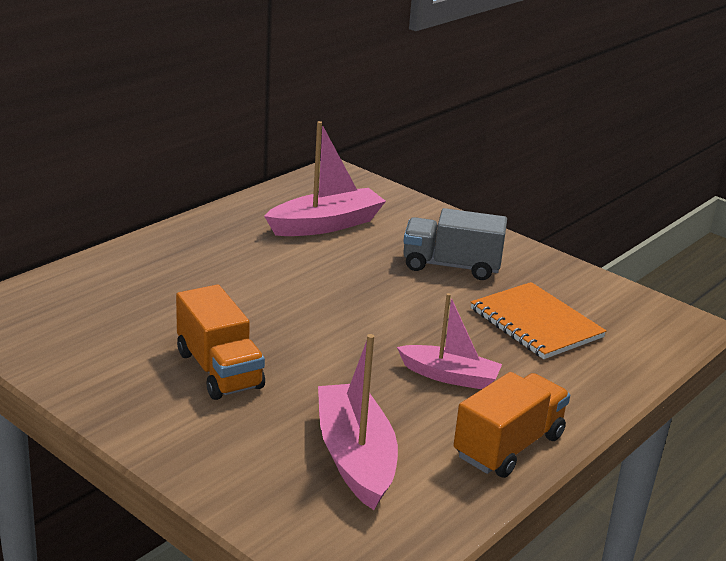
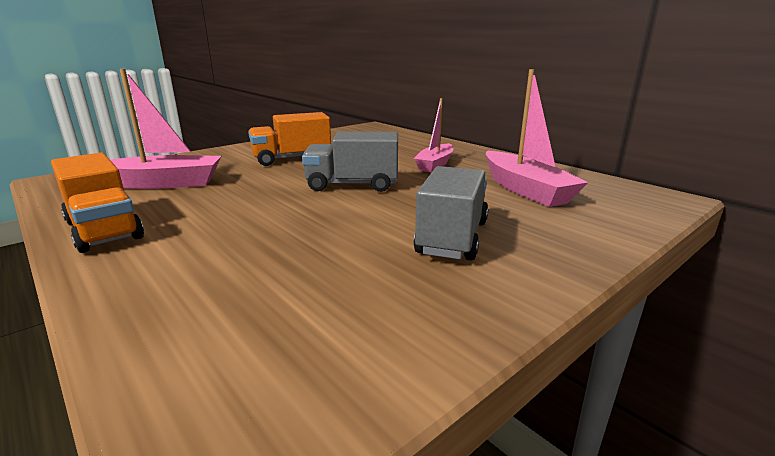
camera: 100 degrees right, 5 degrees down
(331, 315) = (352, 185): none -> grey truck
(450, 376) = (230, 217): pink boat -> pink boat (435, 164)
(536, 323) = (303, 274): orange notebook -> none

